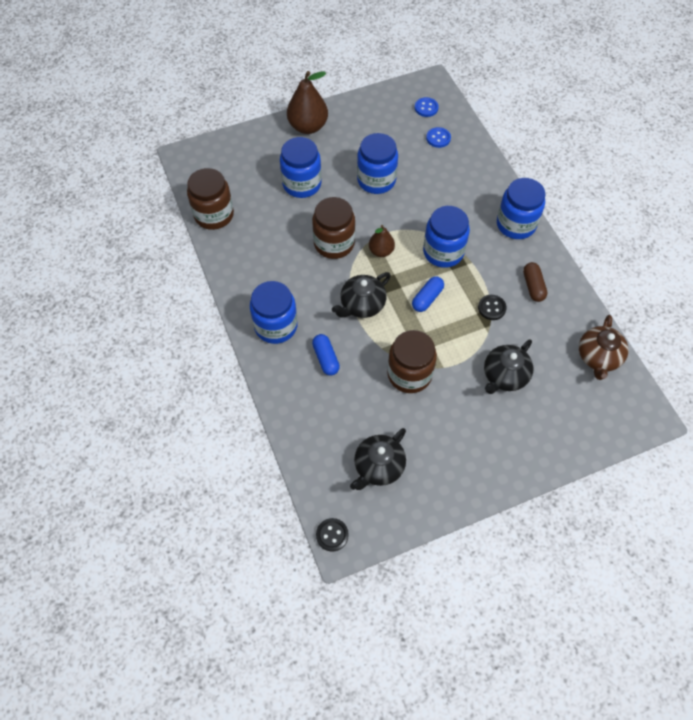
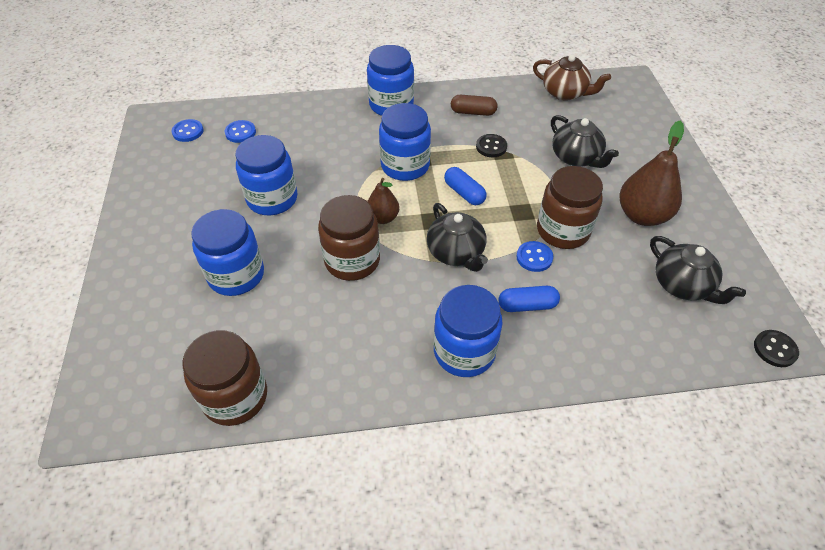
camera: 75 degrees left, 10 degrees down
(308, 126) = (138, 248): brown pear -> brown pear (642, 215)
(374, 357) = (534, 257): none -> blue button

